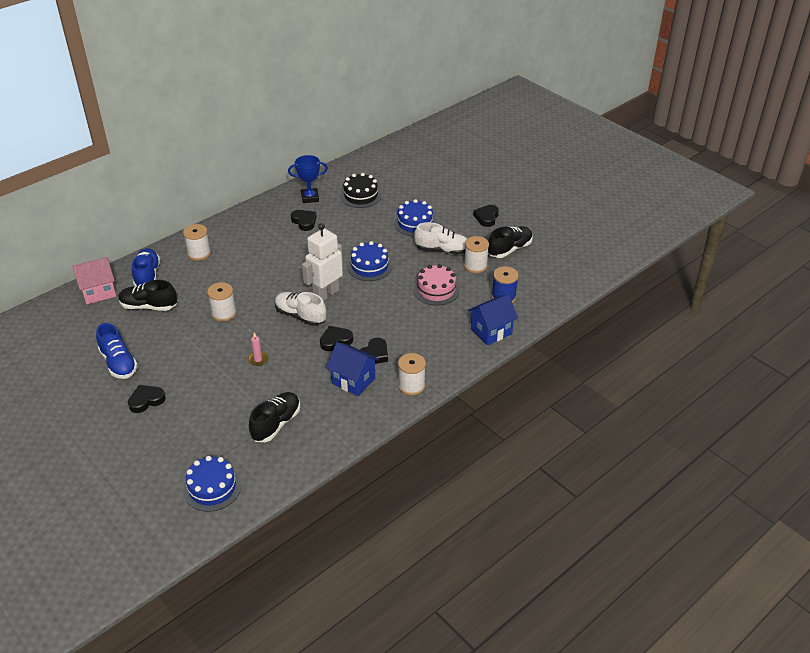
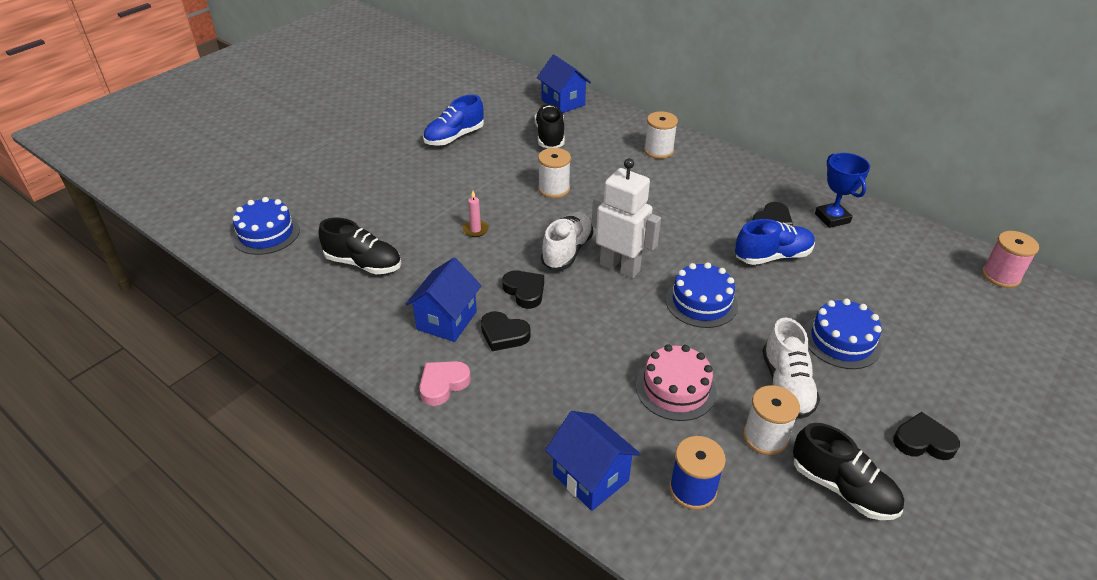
camera: 80 degrees right, 0 degrees up
(98, 292) = (563, 102): pink house -> blue house
(146, 400) = (399, 165): black heart -> none
(147, 276) = (602, 125): blue shoe -> blue shoe (772, 256)
(360, 196) = (874, 268): black cake -> none
(381, 157) = (1000, 276): none -> pink spool
(411, 385) = (443, 384): white spool -> pink heart

